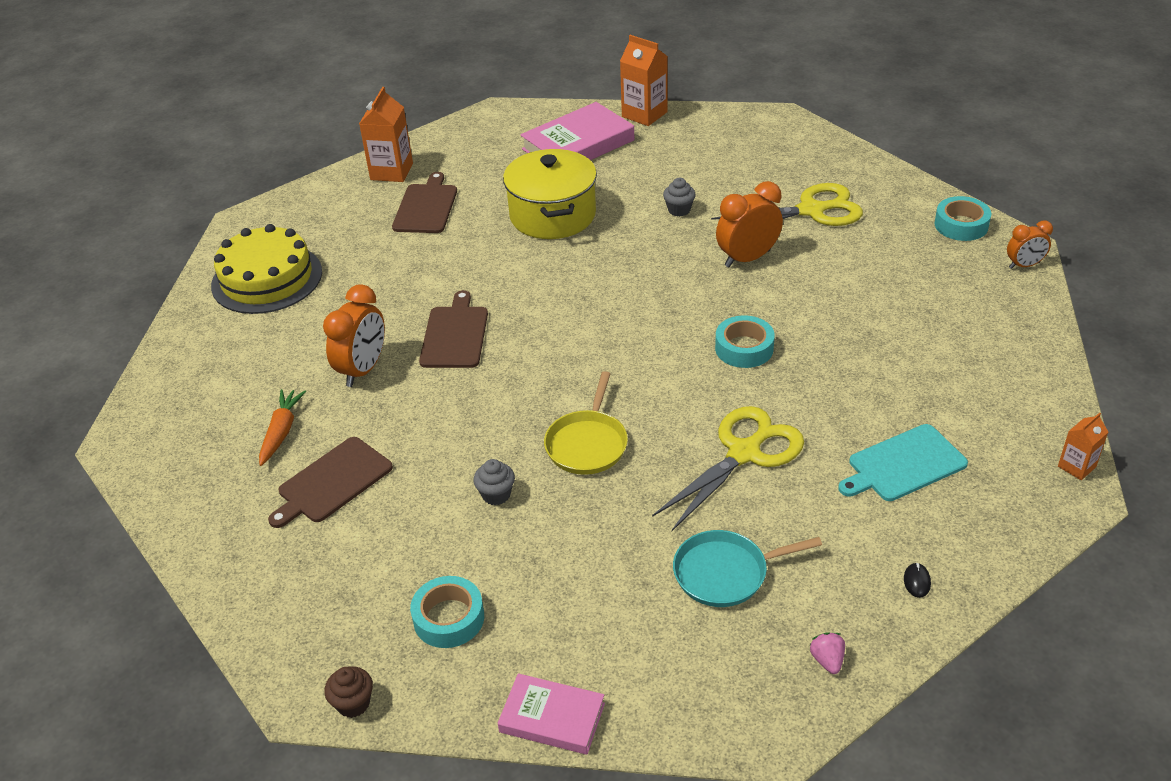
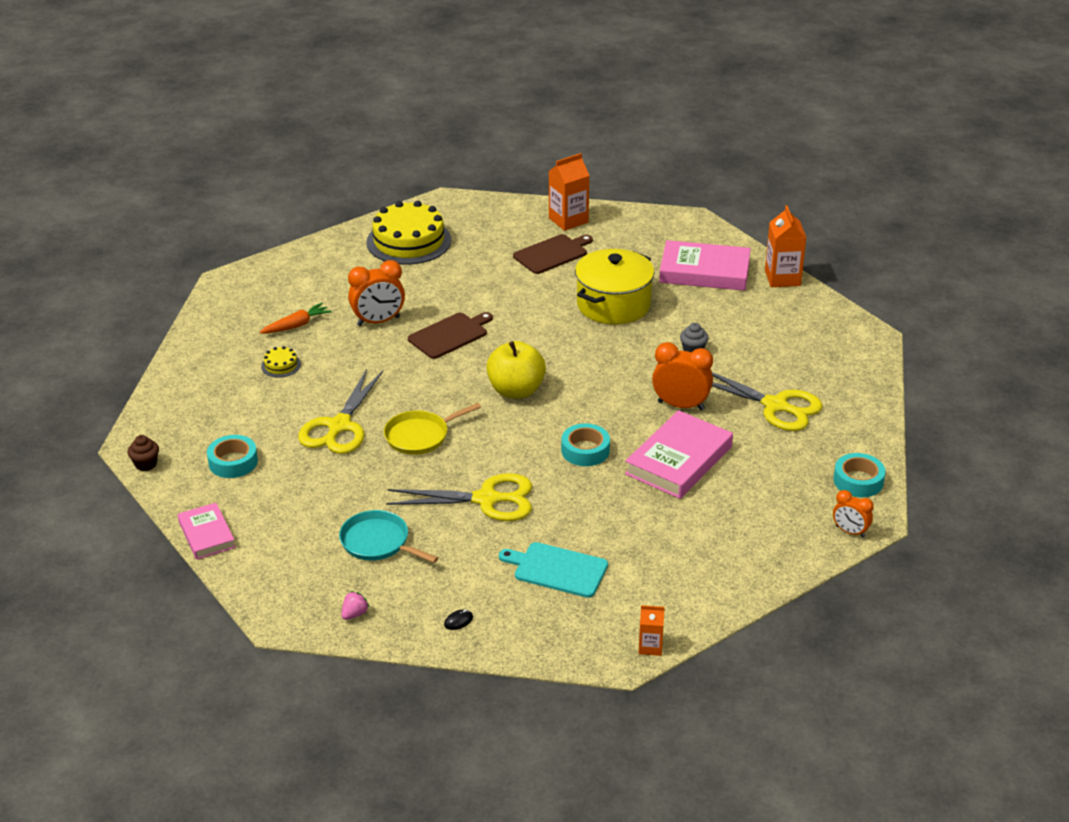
camera: 45 degrees right, 5 degrees down
(332, 482) = (281, 365): brown cutting board -> yellow cake
(496, 495) = (339, 426): grey cupcake -> yellow scissors
(599, 341) = (516, 390): none -> yellow apple
(823, 302) = (678, 460): none -> pink book

